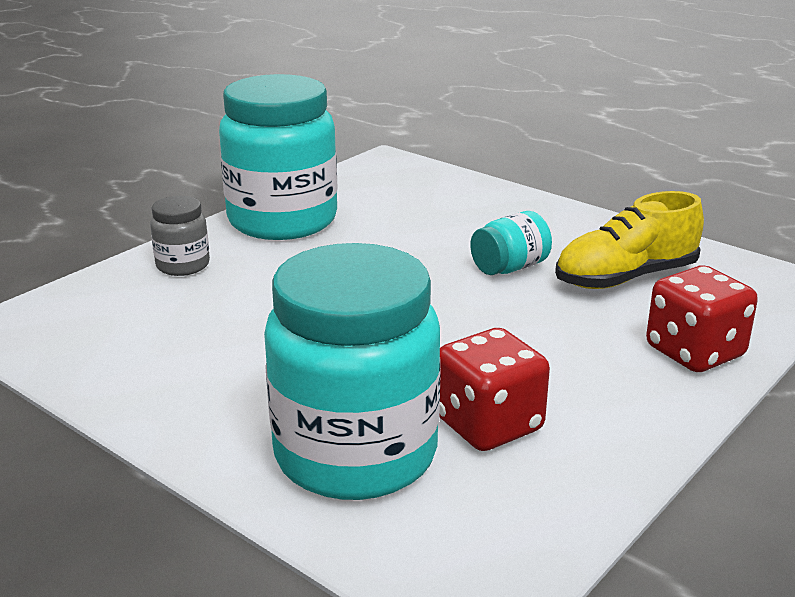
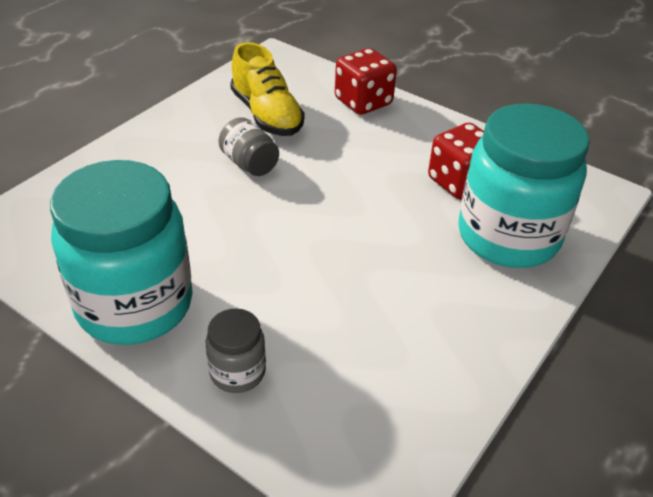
camera: 95 degrees left, 15 degrees up
(510, 268) = (249, 164): turquoise jar -> grey jar

